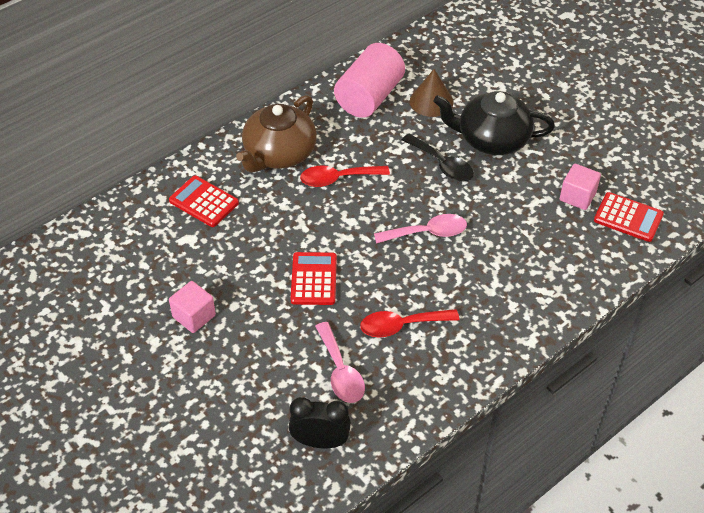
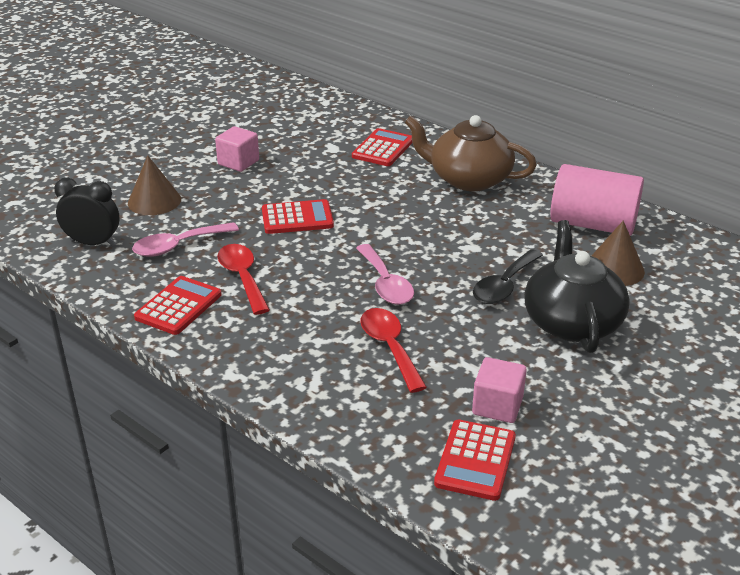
camera: 80 degrees right, 15 degrees down
(252, 390) = (154, 201): none -> brown cone
(320, 442) = (93, 243): black clock -> black clock turned 75 degrees counterclockwise
(338, 179) = (447, 217): red spoon -> red spoon (390, 347)
(436, 373) = (178, 306): none -> red calculator

